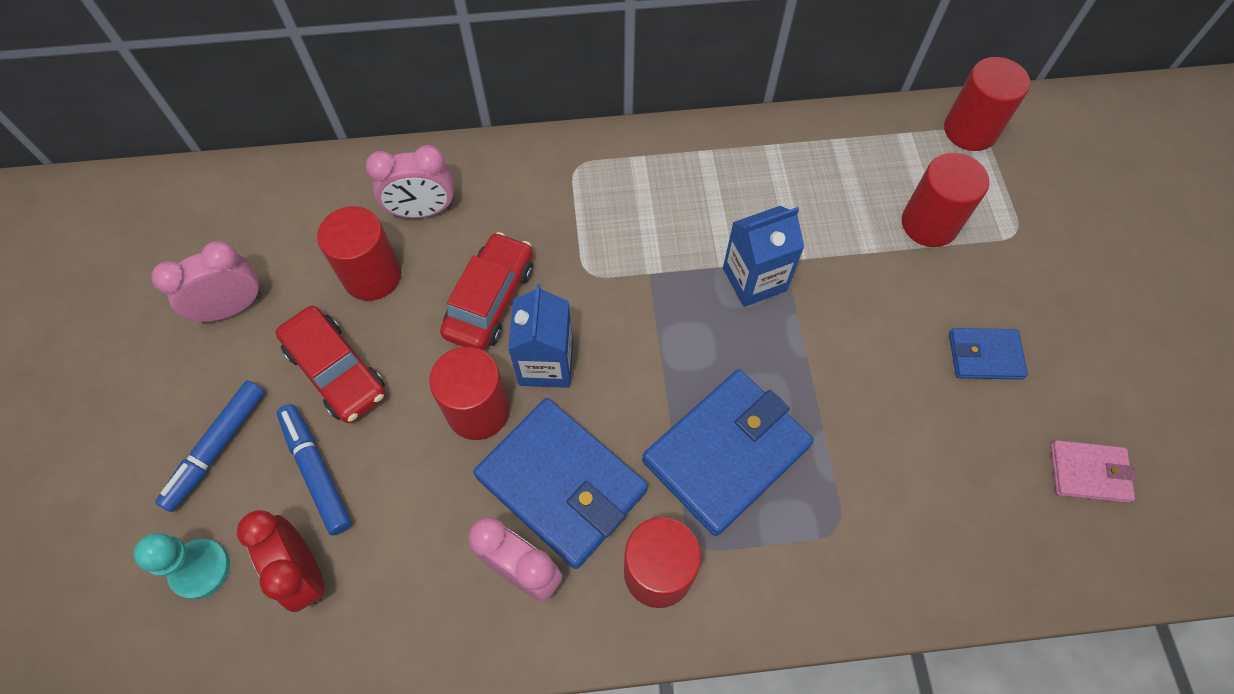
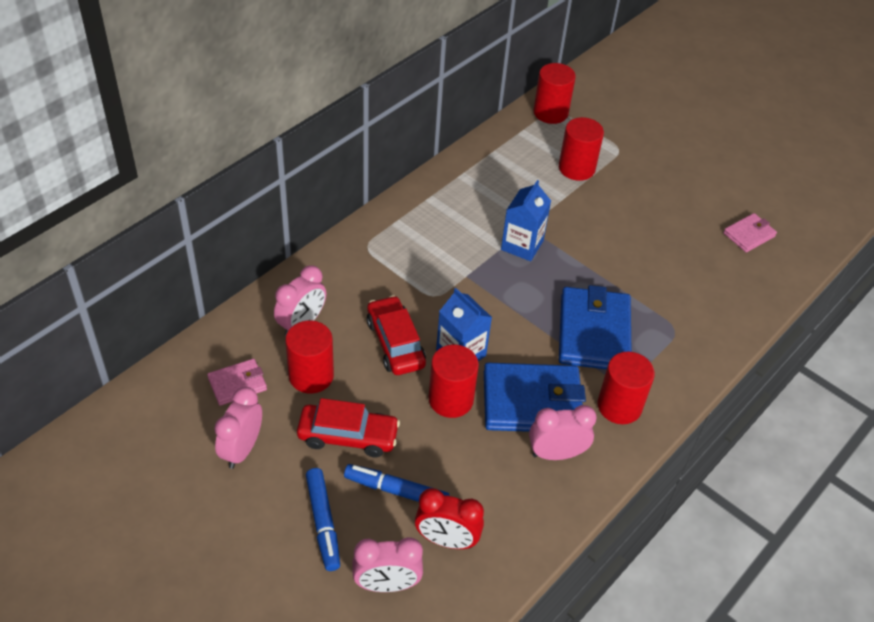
camera: 45 degrees left, 15 degrees down
(200, 569) = (387, 584): turquoise pawn -> pink clock
(299, 234) = (237, 384): none -> pink wallet
(985, 356) = (660, 213): blue wallet -> none

